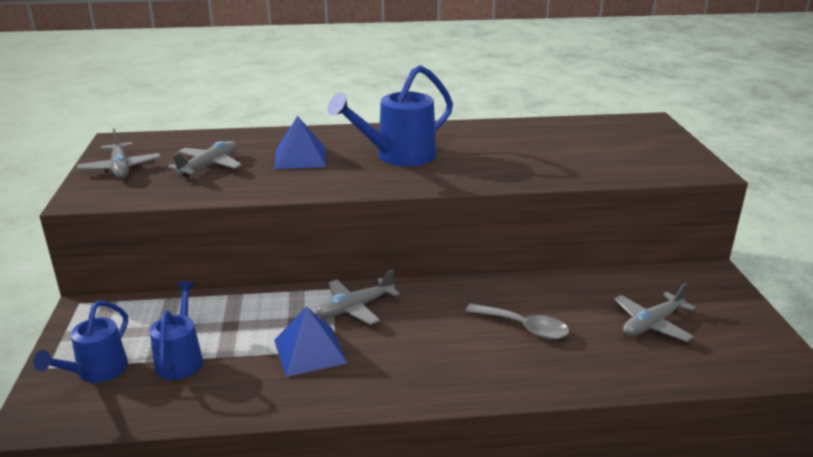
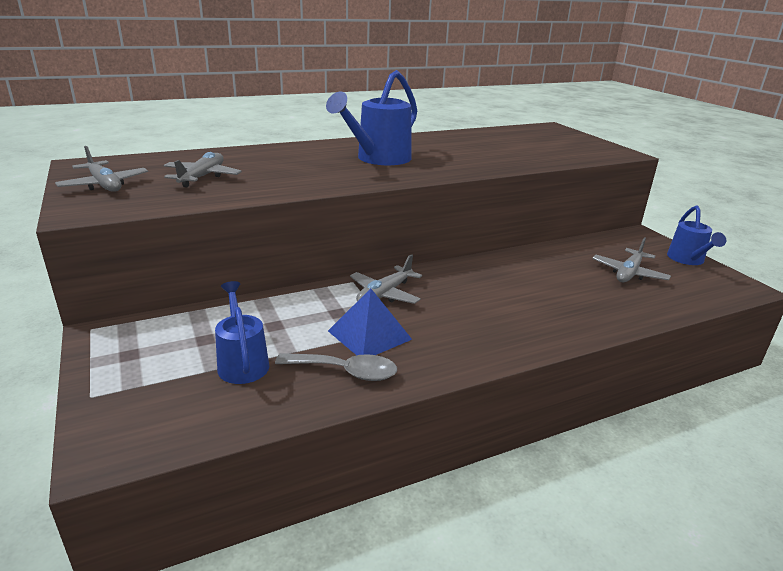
camera: 20 degrees left, 0 degrees up
(96, 372) = (154, 391): blue watering can -> blue watering can (687, 260)
(300, 157) = (289, 165): blue pyramid -> none
(523, 327) = (537, 289): grey spoon -> grey spoon (345, 372)

